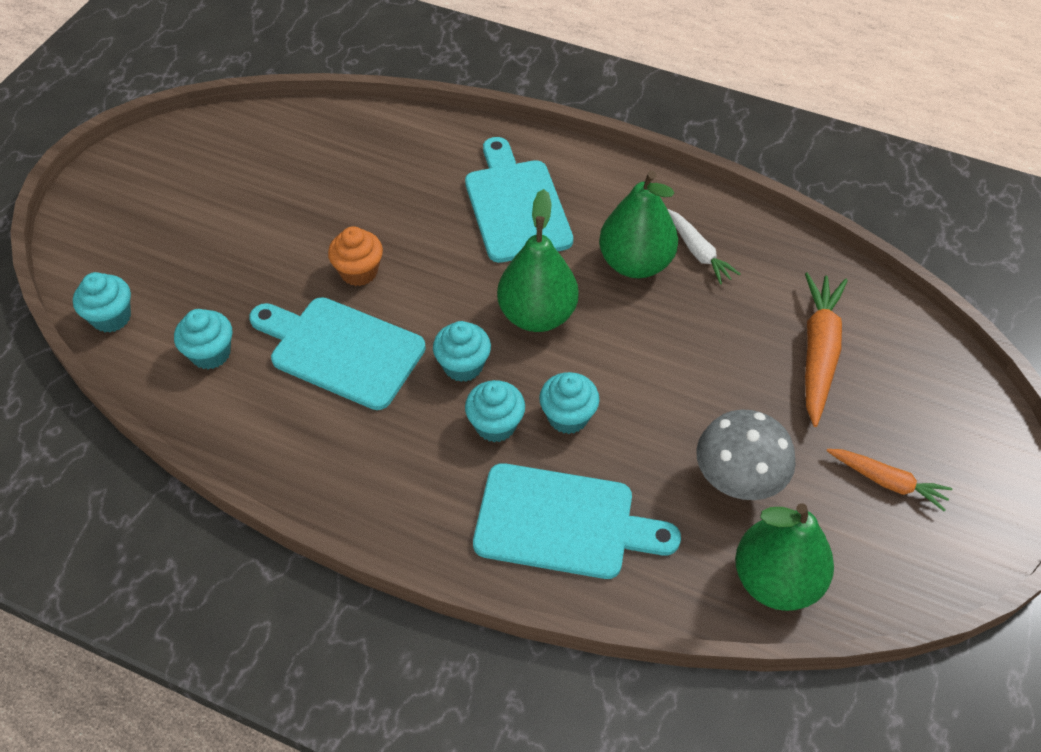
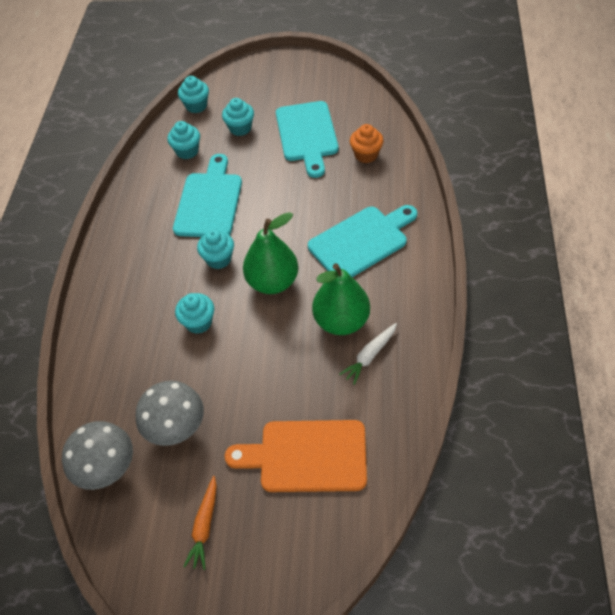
camera: 75 degrees right, 0 degrees up
(359, 272) = (270, 187): orange cupcake -> orange cupcake (366, 155)
(495, 425) = (181, 289): turquoise cupcake -> turquoise cupcake (240, 128)
(563, 523) = (121, 343): turquoise cutting board -> turquoise cutting board (307, 135)
(776, 580) = (108, 470): green pear -> grey mushroom
(818, 352) = (306, 456): orange carrot -> orange cutting board

